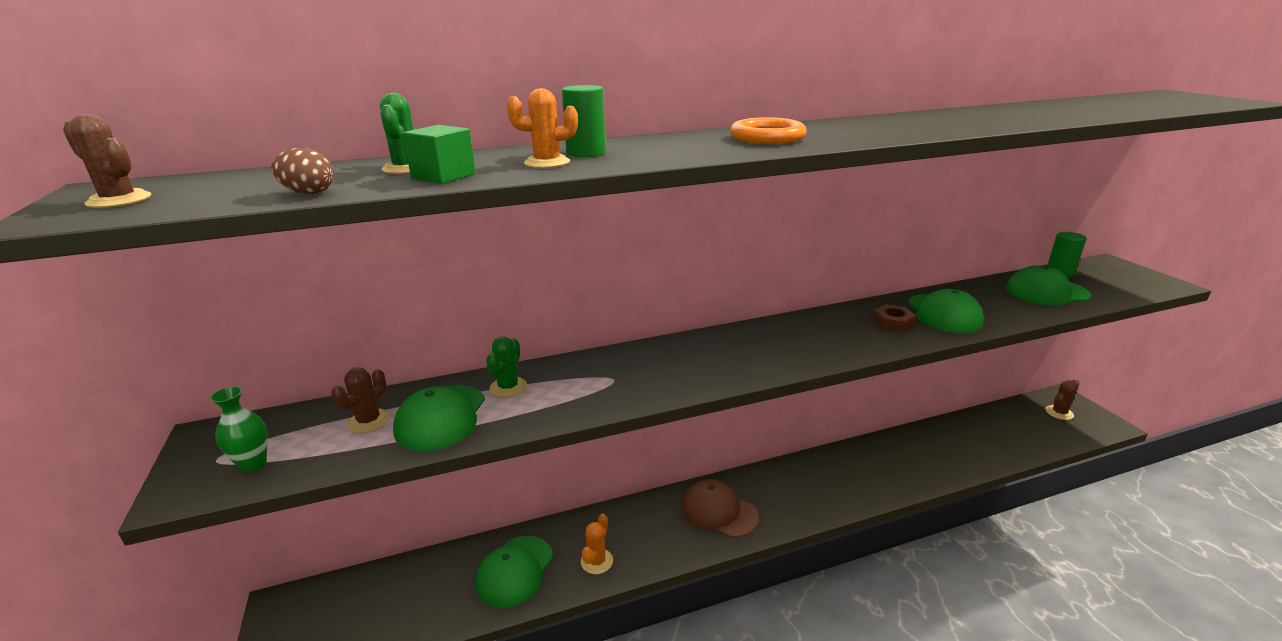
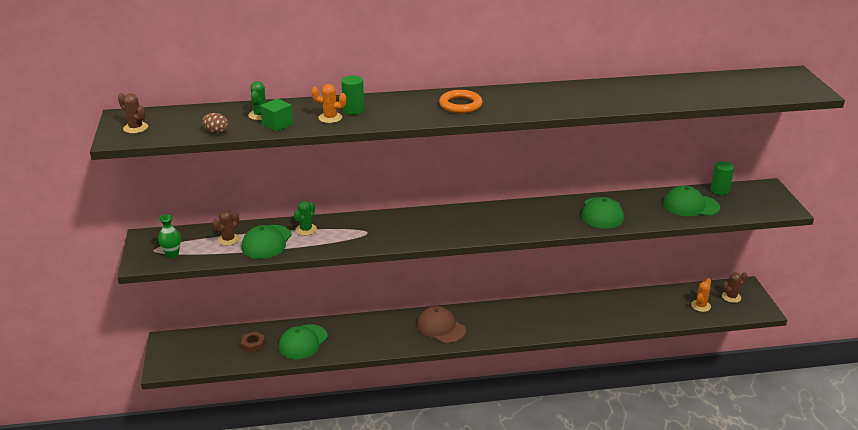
camera: 10 degrees right, 5 degrees up
(597, 561) = (353, 344): orange cactus -> orange cactus (700, 306)
(892, 323) = (562, 216): brown nut -> brown nut (253, 345)

